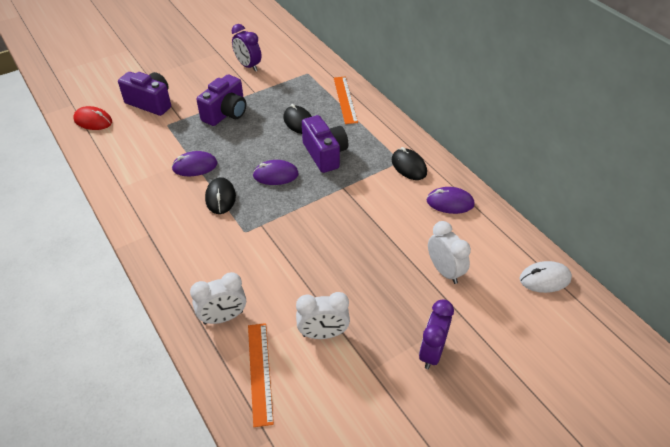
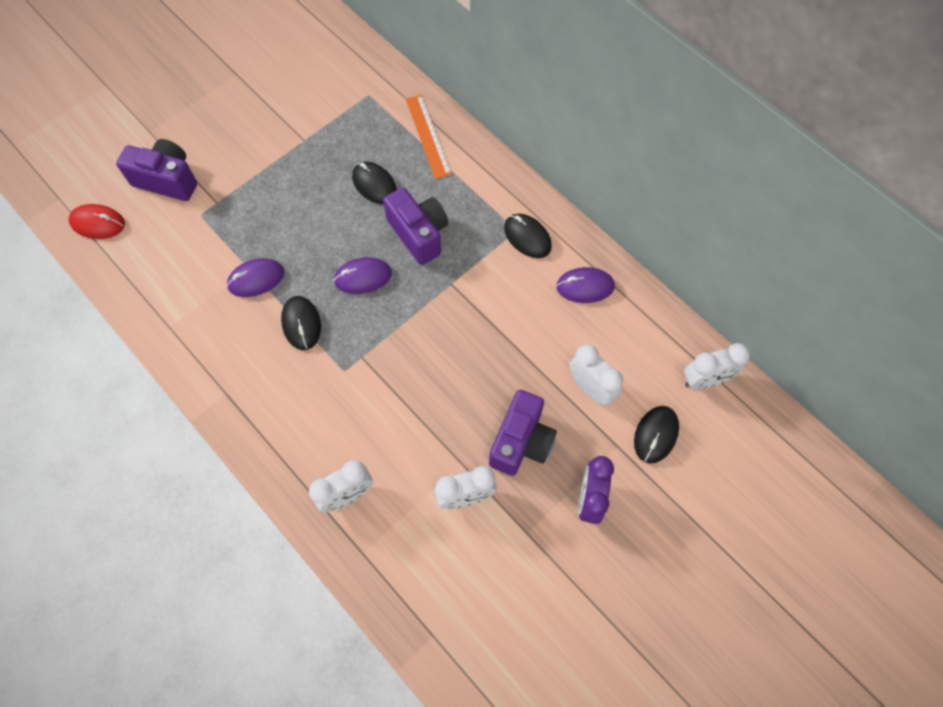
camera: 10 degrees left, 20 degrees up
(226, 113) = (274, 183): purple camera -> purple camera (521, 442)
(248, 66) = (284, 93): purple clock -> none
(260, 372) = (405, 558): orange ruler -> none
(497, 312) = (655, 435): none -> black mouse
(545, 279) = (705, 380): white mouse -> white clock

